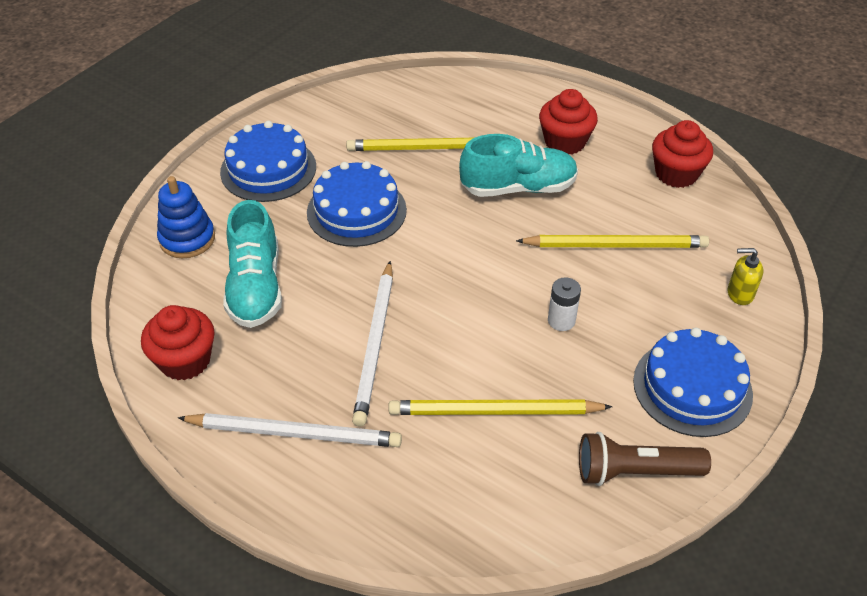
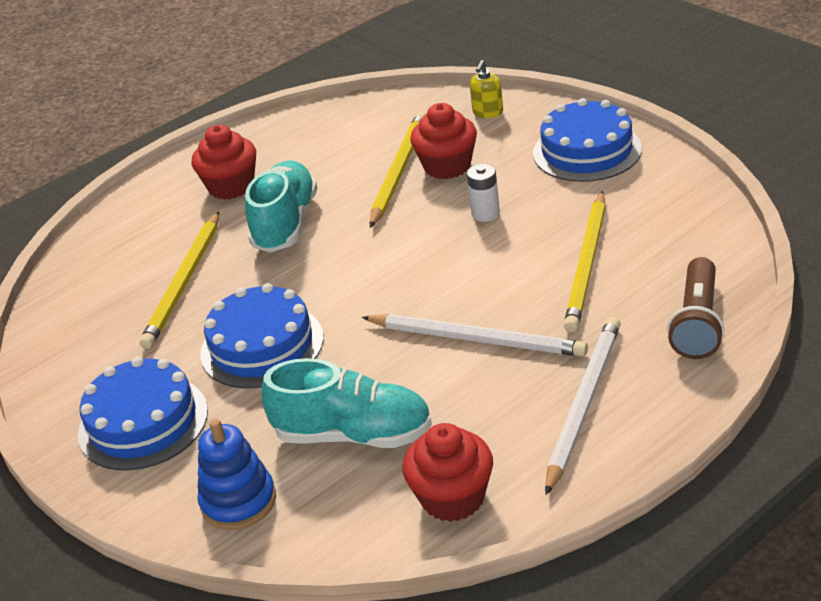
camera: 70 degrees left, 10 degrees down
(635, 471) = (670, 191): brown flashlight -> brown flashlight (697, 323)
(676, 174) = (317, 125): red cupcake -> red cupcake (447, 166)

